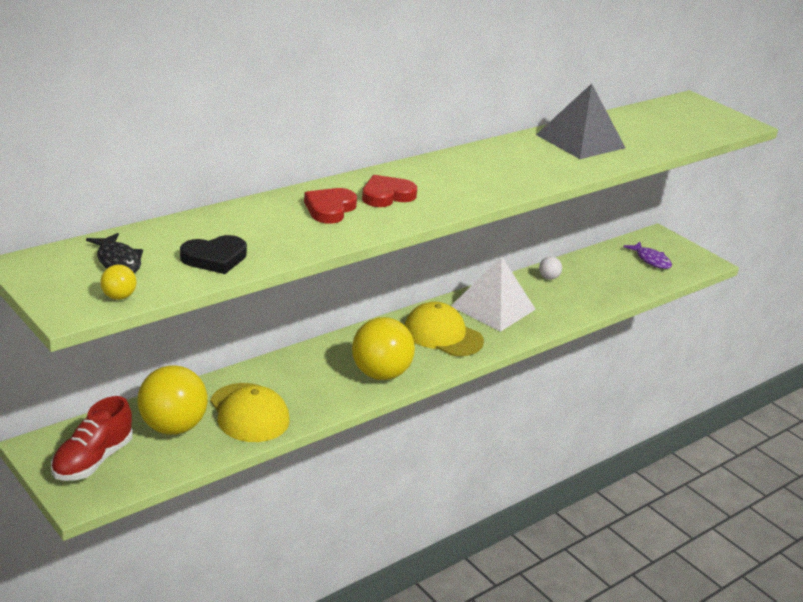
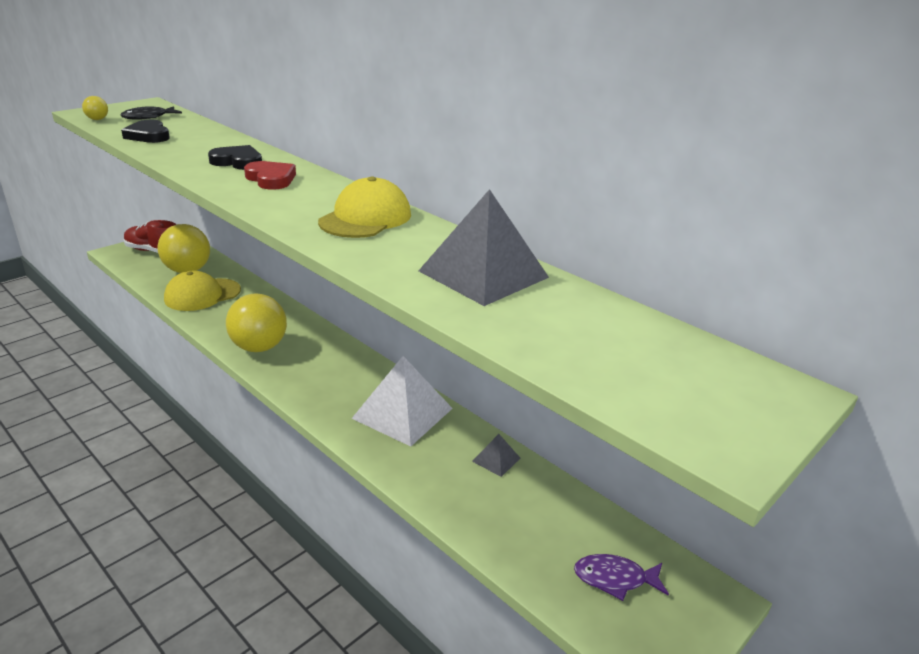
camera: 85 degrees right, 0 degrees up
(330, 209) = (238, 162): red heart -> black heart
(443, 335) = (335, 380): yellow cap -> yellow cap (365, 218)
(548, 278) = (496, 459): white ball -> grey pyramid
(651, 260) = (615, 579): purple fish -> purple fish turned 45 degrees clockwise

